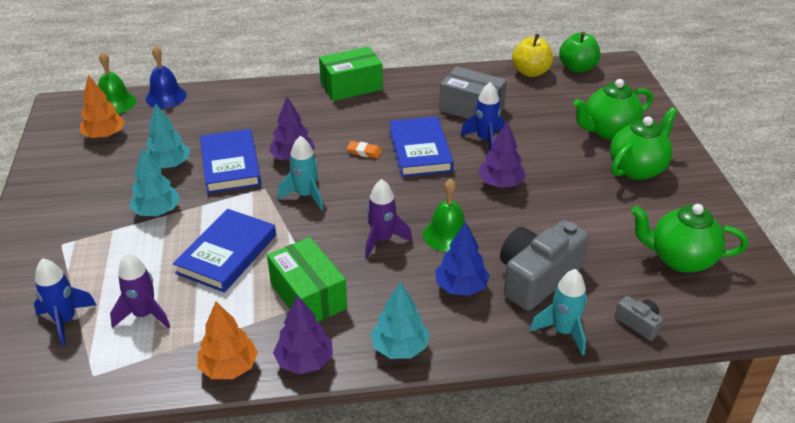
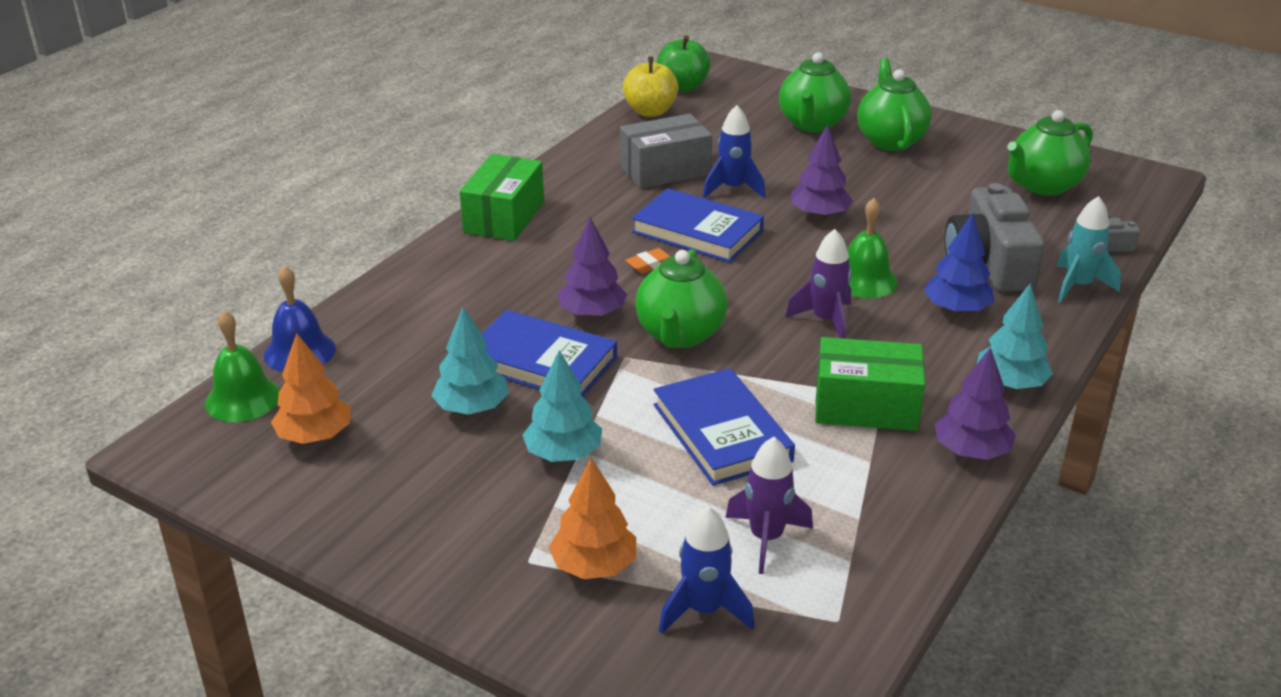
camera: 50 degrees left, 5 degrees down
(229, 367) = (929, 507): orange tree -> orange tree (594, 566)
(305, 195) = (680, 335): turquoise rocket -> green teapot

